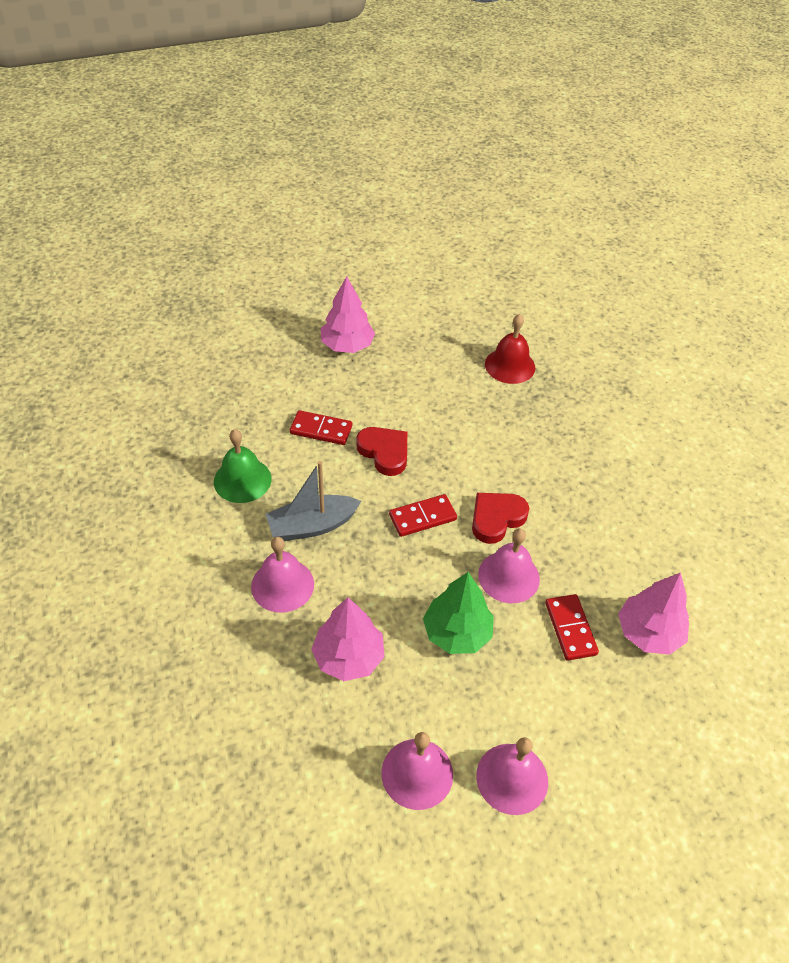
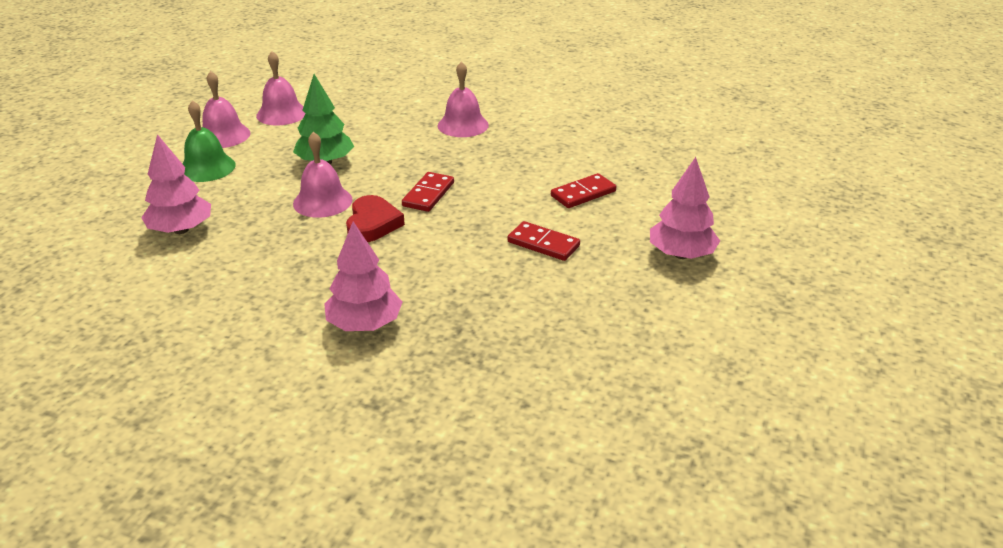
camera: 135 degrees right, 15 degrees down
(242, 480) = (575, 144): green bell -> green bell (207, 167)
(312, 525) = (493, 152): grey boat -> none
(348, 657) = (378, 124): pink tree -> pink tree (364, 324)
(384, 452) = (516, 209): red heart -> none
(510, 365) = (523, 340): red bell -> none
(570, 628) = (246, 202): red domino -> red domino (543, 244)

